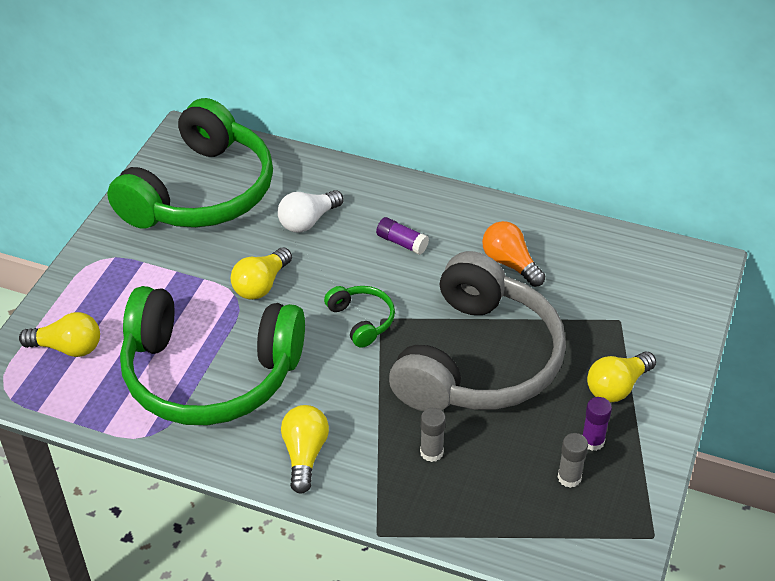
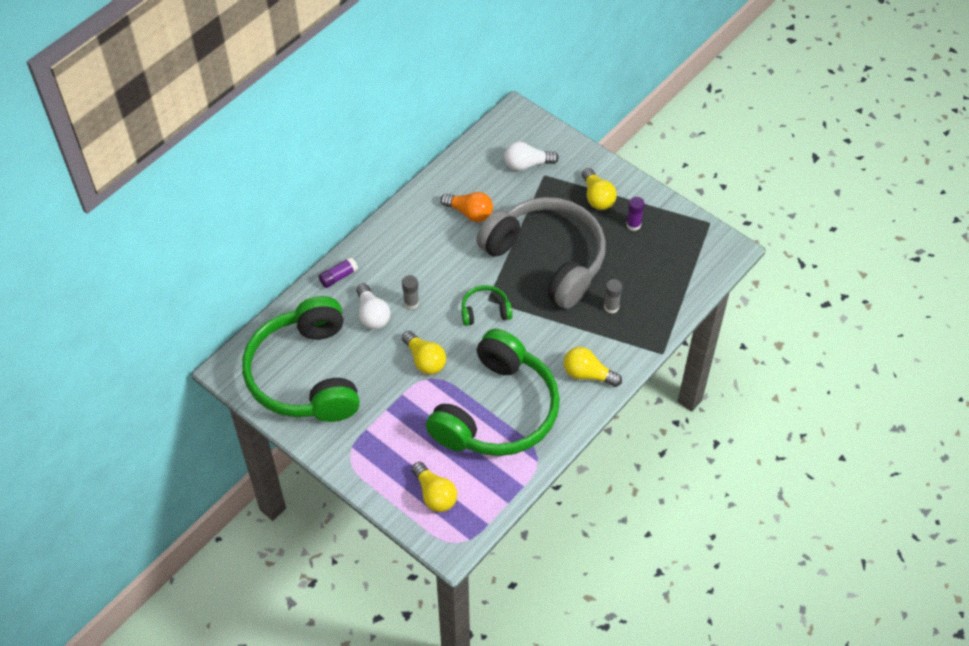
camera: 70 degrees left, 10 degrees up
(67, 348) = (434, 494): yellow light bulb -> yellow light bulb turned 120 degrees clockwise
(200, 192) = (306, 374): green headphones -> green headphones turned 150 degrees counterclockwise
(402, 243) = (421, 266): purple glue stick -> purple glue stick (338, 277)
(510, 264) = (469, 213): orange light bulb -> orange light bulb turned 135 degrees counterclockwise
(569, 477) = (655, 246): grey glue stick -> grey glue stick (411, 303)
(626, 297) = (527, 164): none -> white light bulb

